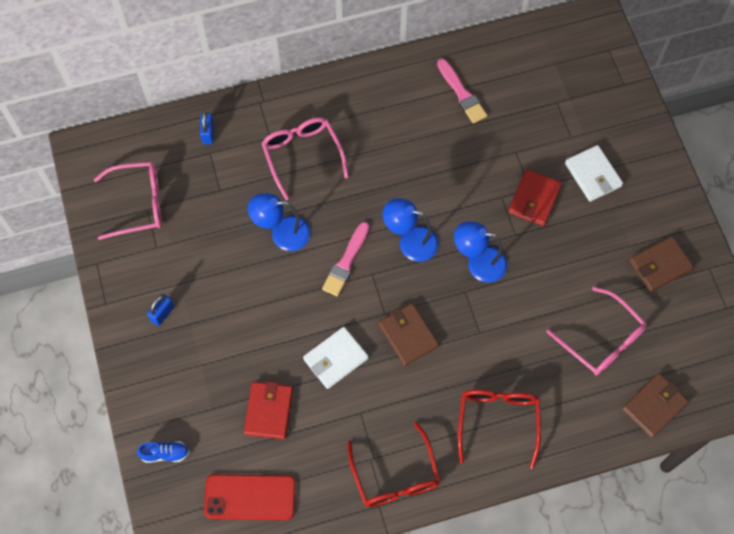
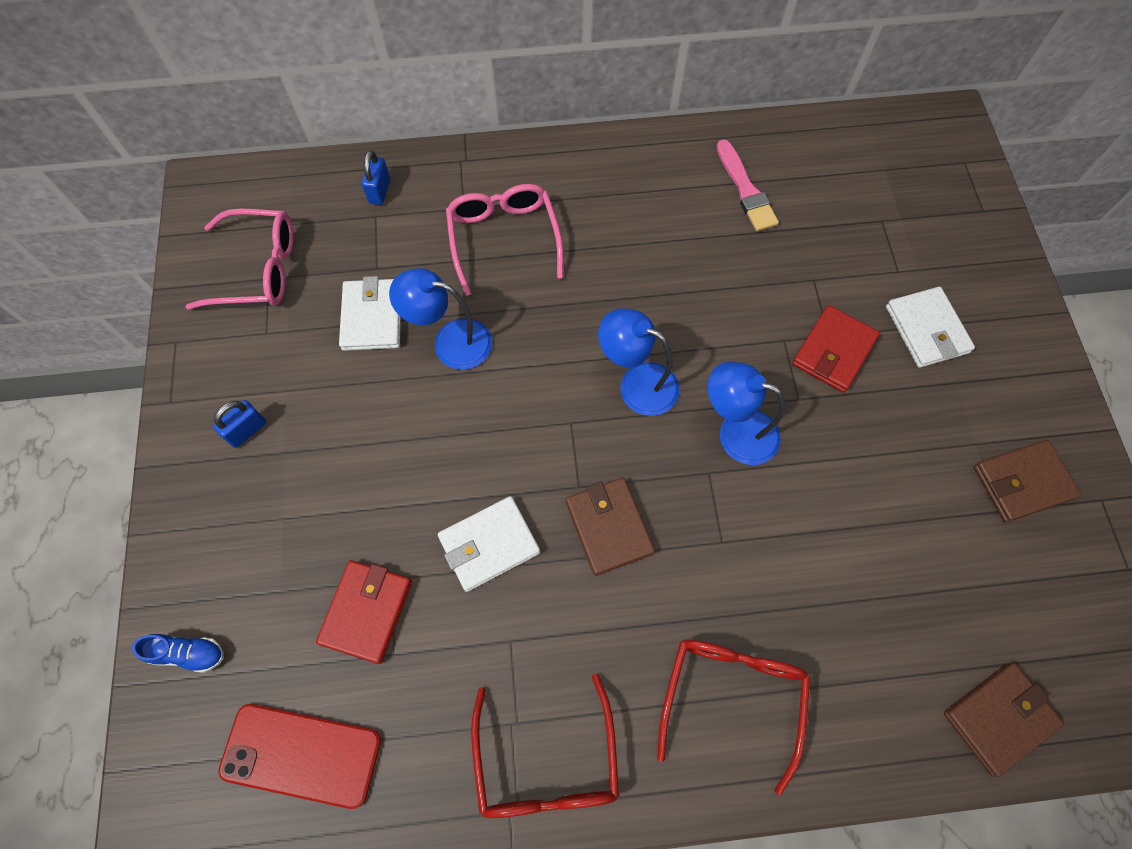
camera: 10 degrees right, 0 degrees up
(225, 225) = (372, 317): none -> white wallet
(346, 262) = (535, 398): pink brush -> none
(602, 340) = (919, 588): pink glasses -> none

